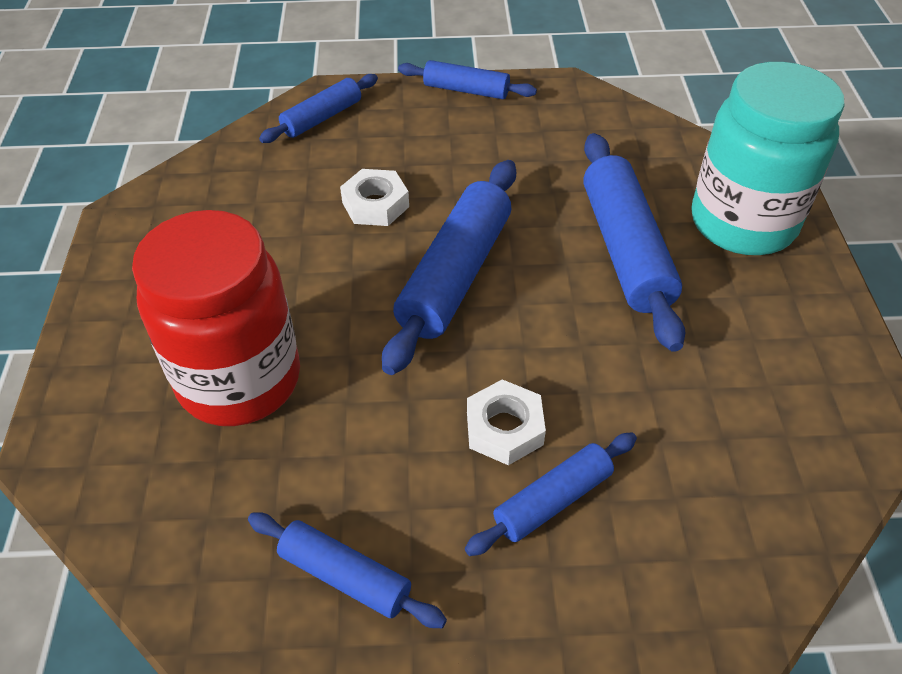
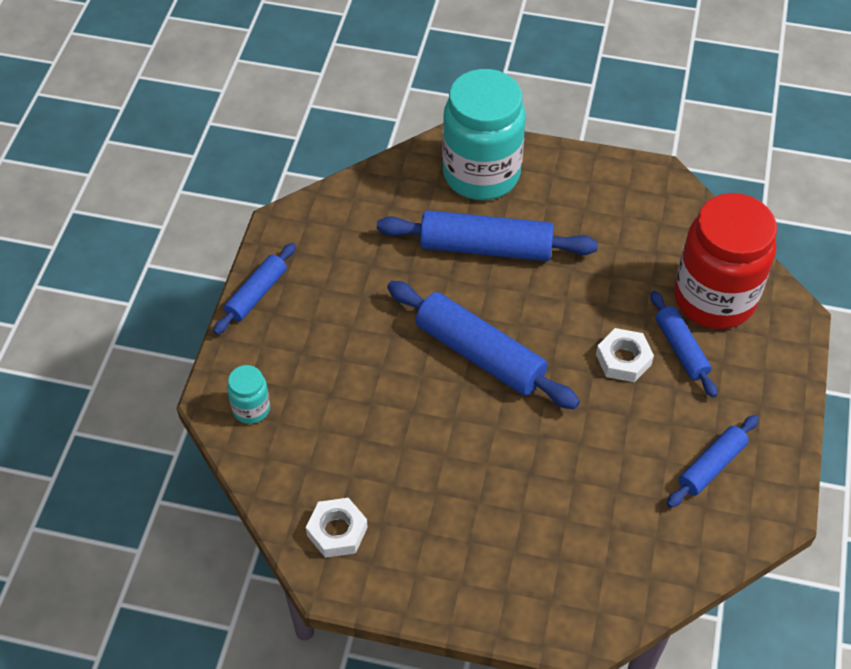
camera: 75 degrees left, 5 degrees up
(239, 380) = (544, 507): red jar -> red jar (714, 299)
(322, 118) = (251, 409): blue rolling pin -> turquoise jar
(375, 204) = (384, 389): white nut -> white nut (337, 531)

